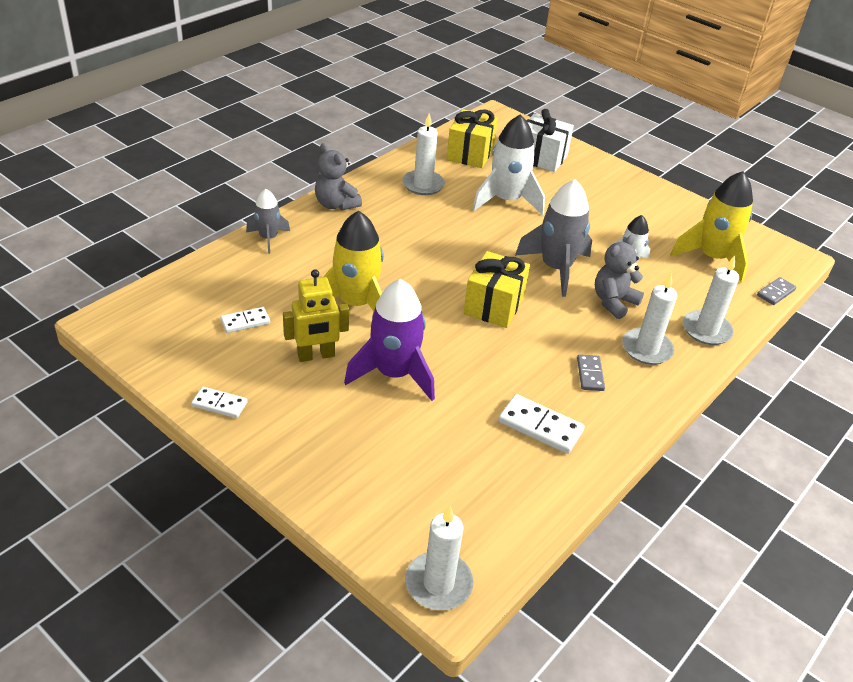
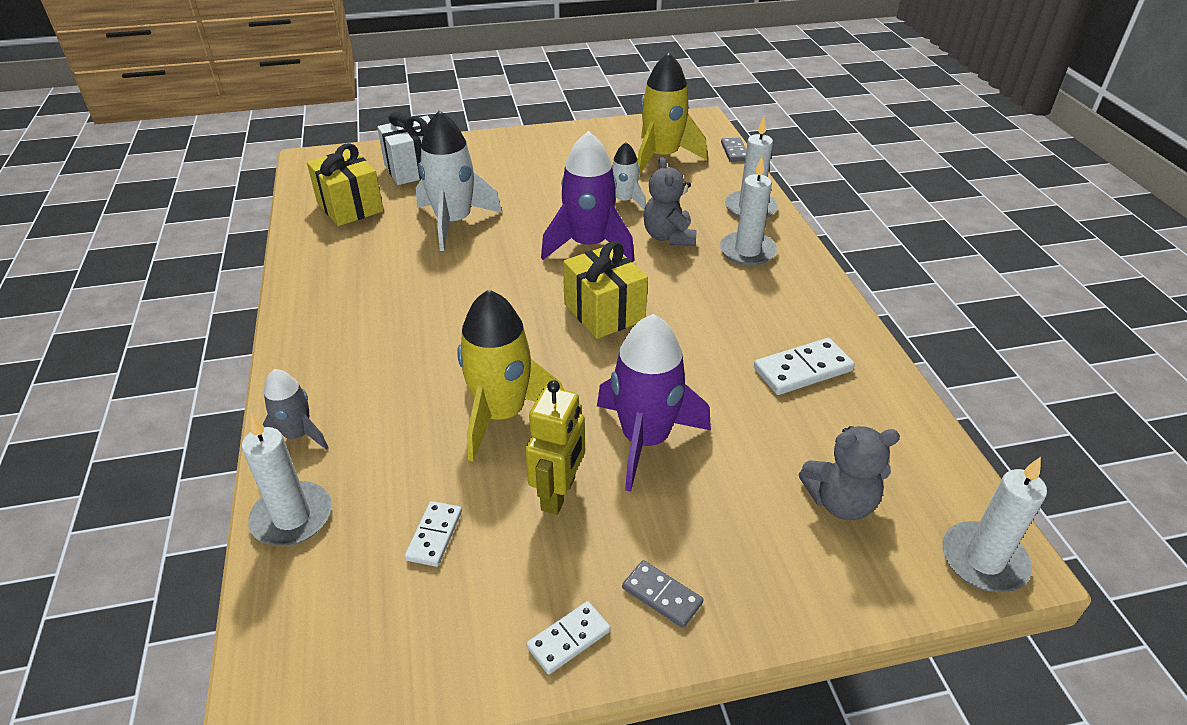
camera: 50 degrees left, 0 degrees up
(336, 204) = (307, 345): grey teddy bear -> grey teddy bear (840, 502)
(423, 185) = (358, 263): white candle -> white candle (292, 517)
(555, 268) = (588, 245): grey rocket -> purple rocket
(590, 374) = (754, 301): grey domino -> grey domino (662, 596)

